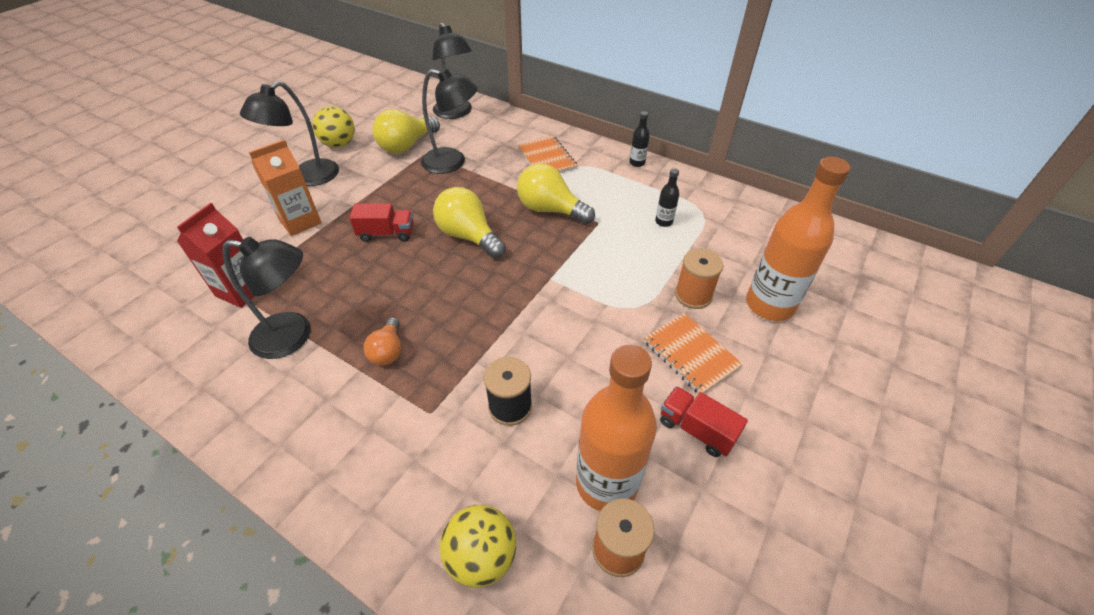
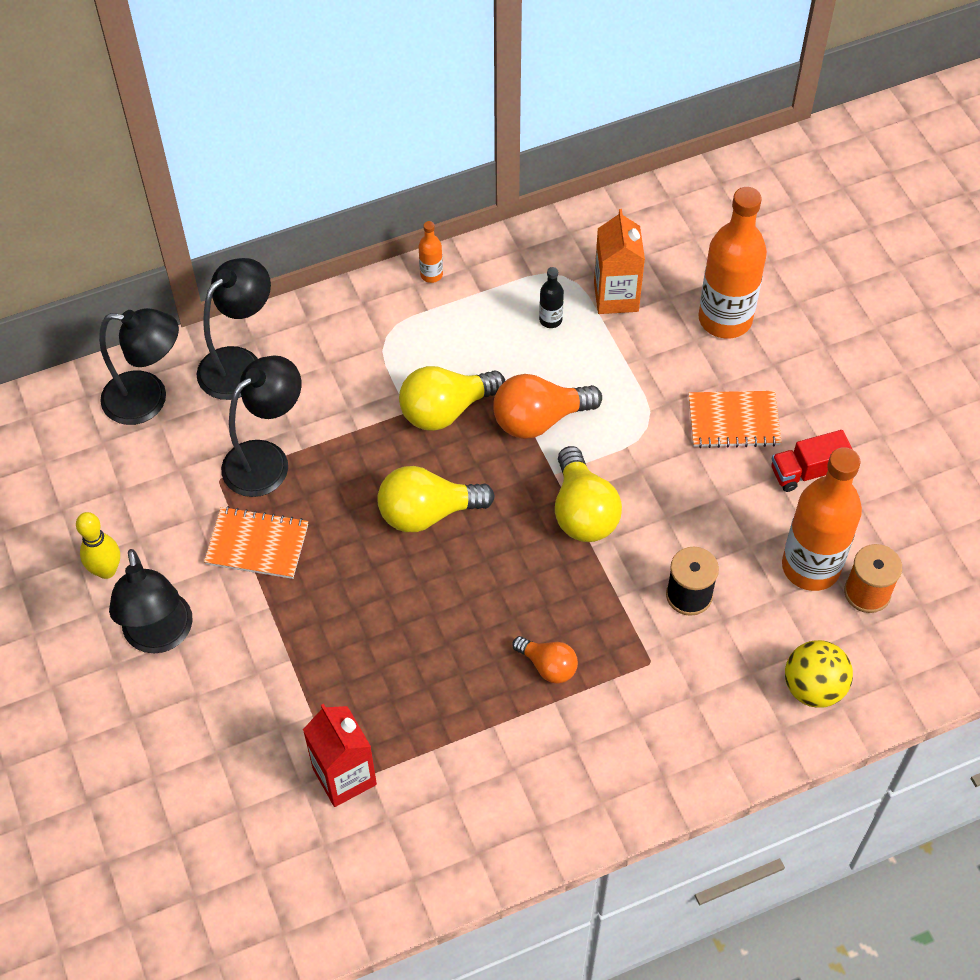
camera: 55 degrees left, 10 degrees up
(293, 336) = (462, 746): black lamp -> black lamp (240, 364)
(300, 221) = (256, 676): orange carton -> orange carton (616, 297)
(339, 144) = (106, 570): yellow ball -> yellow bowling pin
(386, 233) = (356, 592): red truck -> none
(406, 146) = (181, 493): yellow light bulb -> yellow light bulb (583, 511)
(546, 158) = (345, 357): orange notebook -> orange notebook (257, 544)
(584, 252) = (539, 419): none -> orange light bulb
(637, 163) = (431, 275): black bottle -> orange bottle
(693, 295) = (669, 369): orange spool -> none

